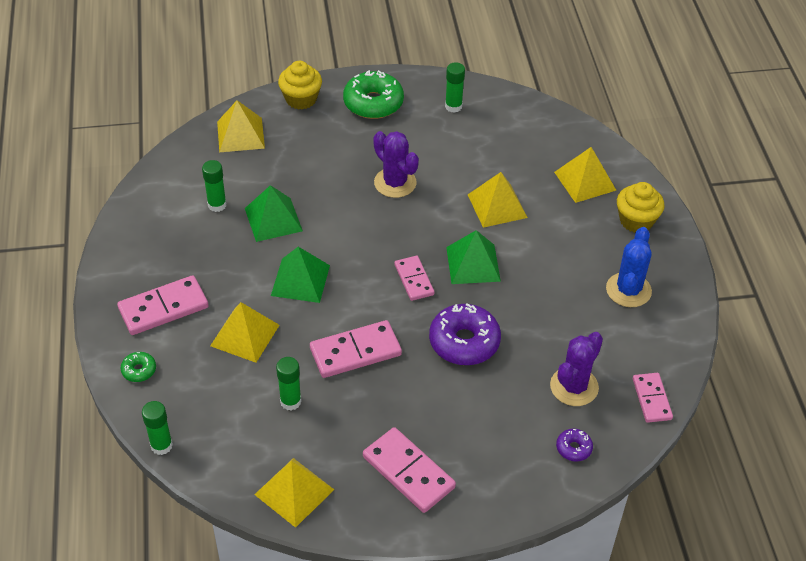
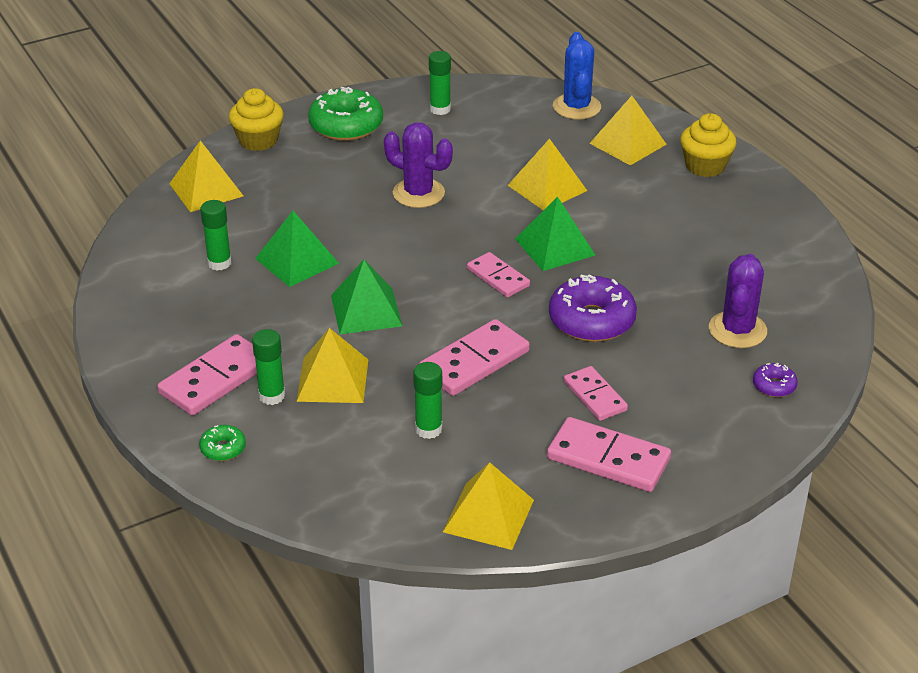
camera: 20 degrees left, 10 degrees down
(161, 445) = (298, 516): green glue stick -> green glue stick (272, 396)
(628, 290) = (737, 229): blue cactus -> blue cactus (576, 107)
(651, 399) = (825, 319): pink domino -> pink domino (594, 396)

